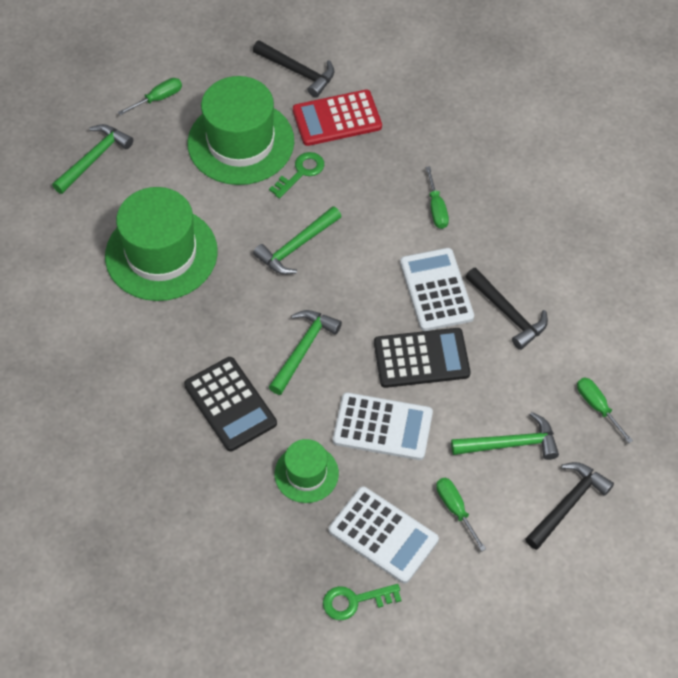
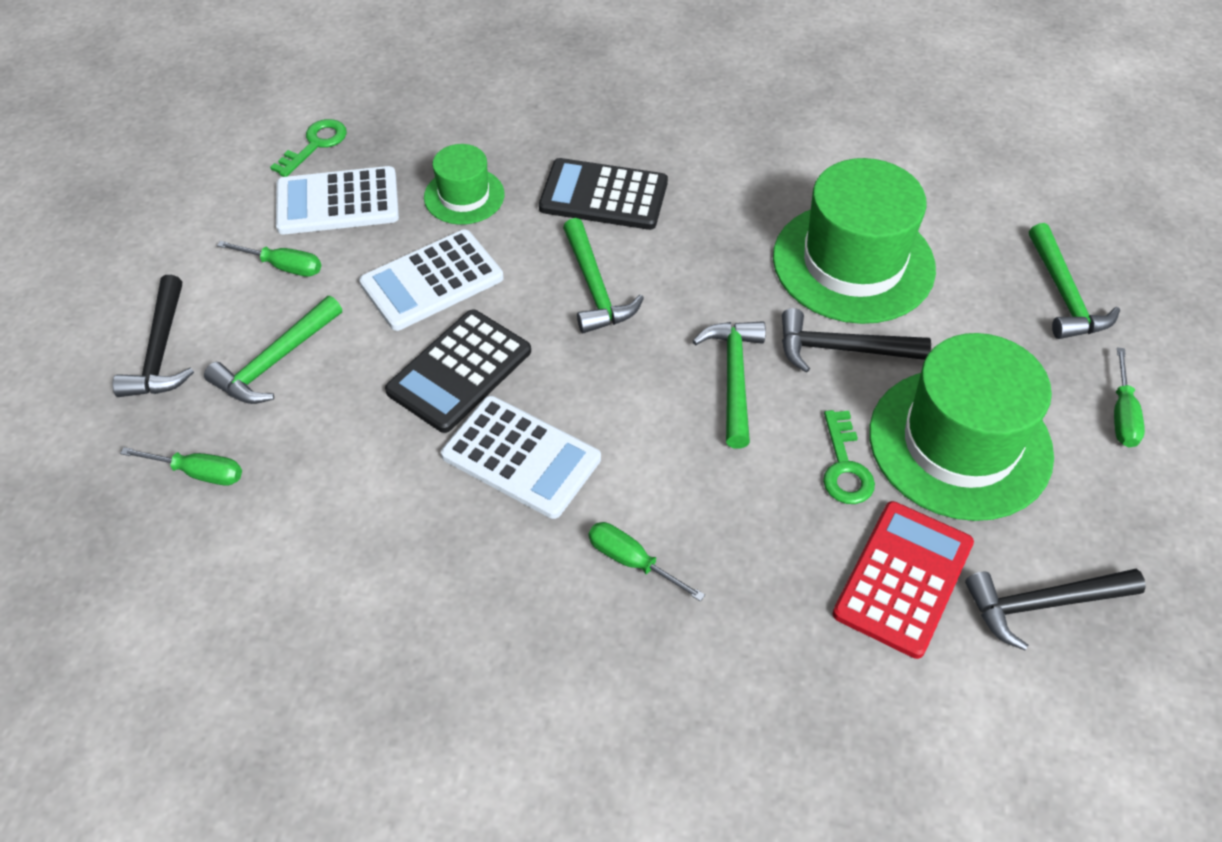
camera: 135 degrees right, 5 degrees down
(507, 313) = (406, 498): black hammer -> black hammer (841, 349)

